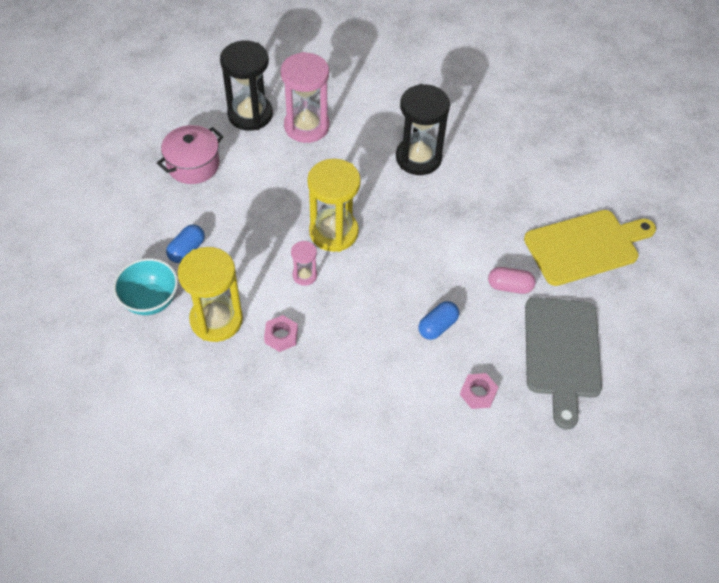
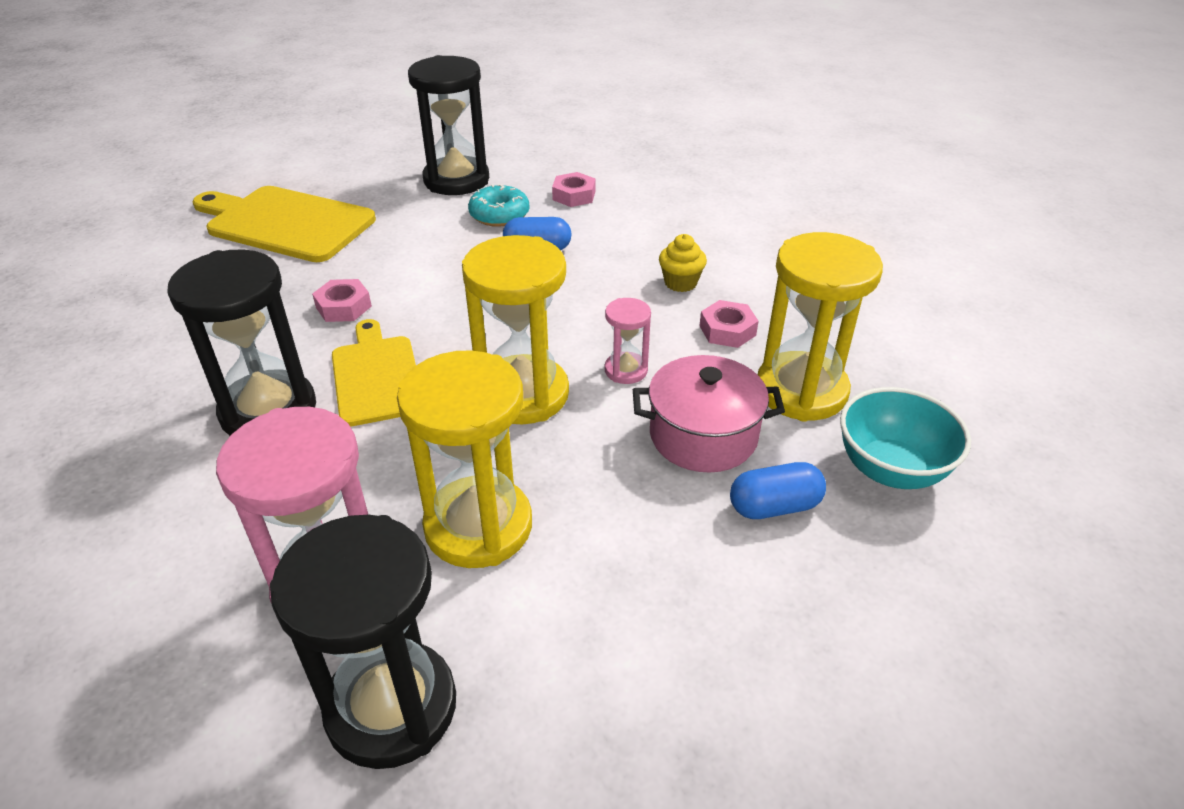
camera: 135 degrees left, 15 degrees down
(193, 165) = (627, 667): pink pot -> pink pot (703, 435)
(286, 172) = (478, 526): none -> yellow hourglass
(336, 356) = (680, 283): none -> yellow cupcake
(402, 198) = (376, 376): none -> yellow cutting board
(470, 220) = (343, 307): none -> pink nut
(494, 339) = (499, 215): none -> turquoise donut
(509, 286) = (415, 237): pink capsule -> none
(562, 353) = (456, 180): grey cutting board -> black hourglass

